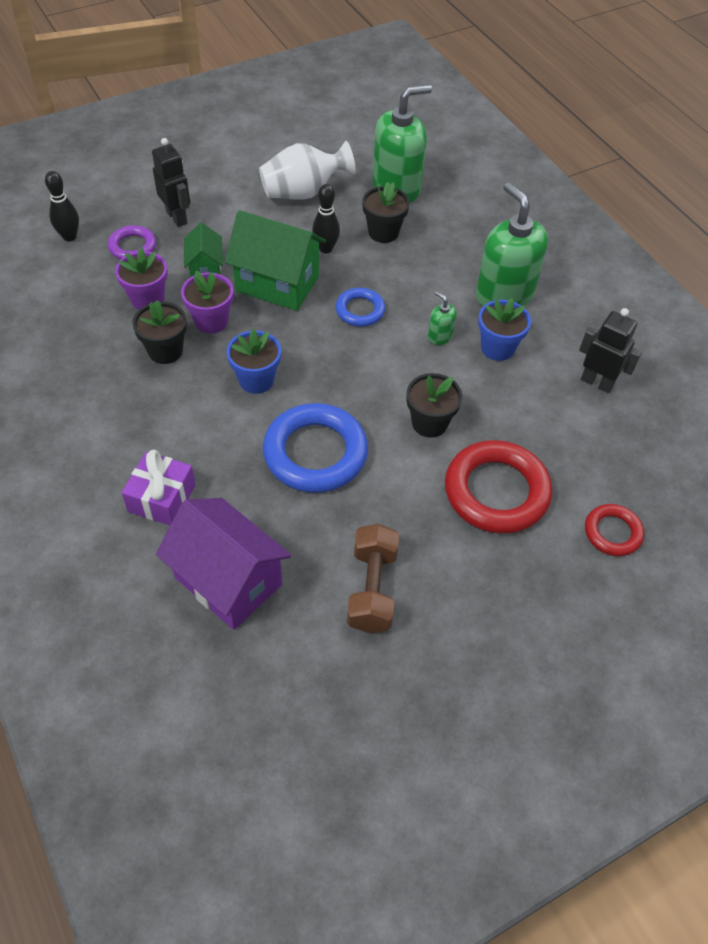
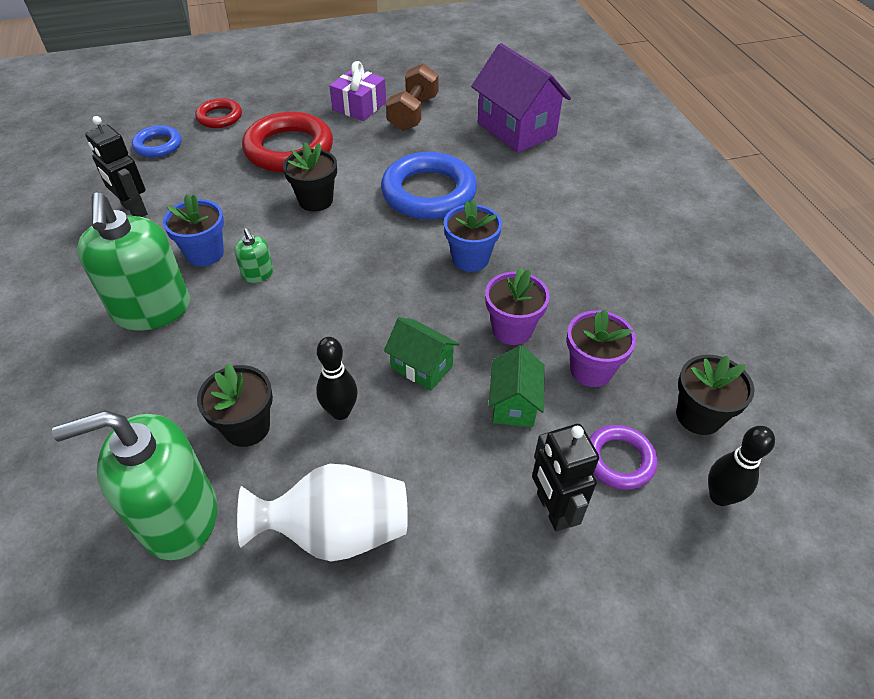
camera: 165 degrees left, 5 degrees down
(162, 498) = (567, 180): purple gift -> purple gift (359, 106)
(165, 351) = (566, 302): black flower pot -> black flower pot (698, 416)
(277, 284) = (422, 367): green house -> green house, size x0.55
(360, 310) = (332, 316): blue ring -> blue ring (158, 145)

